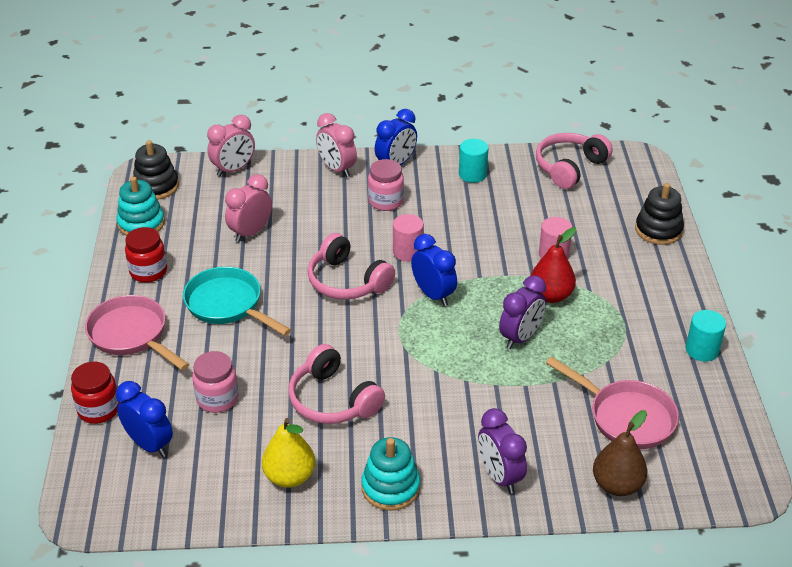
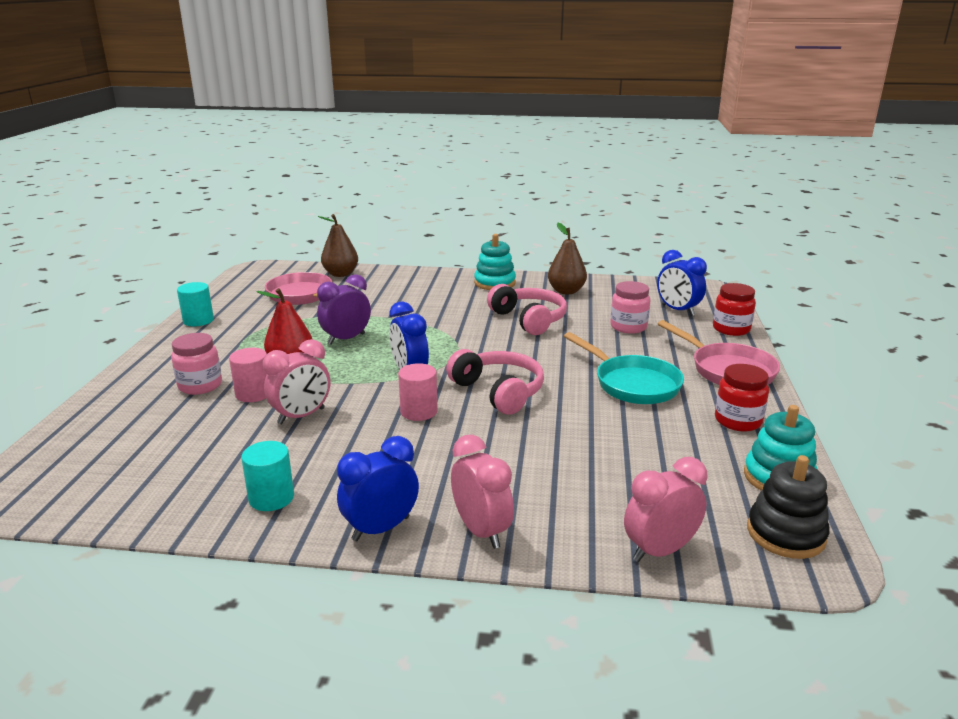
camera: 170 degrees left, 15 degrees down
(250, 233) = (616, 451): pink clock -> pink clock (301, 416)
(289, 477) = (566, 291): yellow pear -> brown pear
(386, 201) = (421, 472): pink jar -> pink jar (200, 386)
(499, 476) = (417, 282): purple clock -> none
(569, 167) = (118, 492): pink headphones -> none
(658, 230) = (108, 405): black stacking toy -> none

